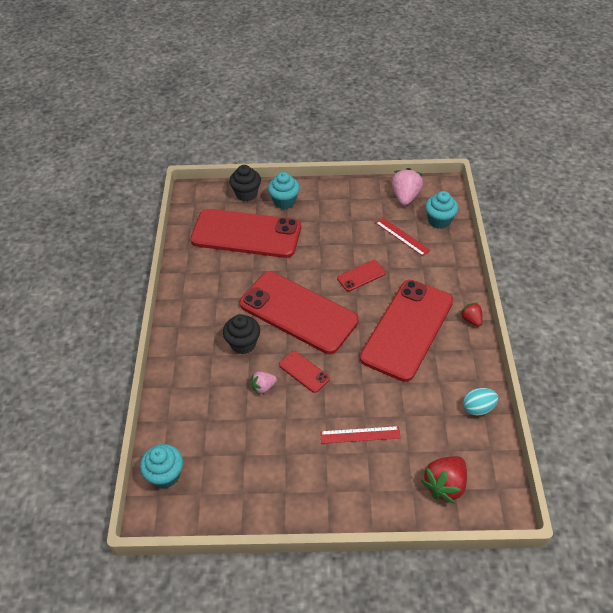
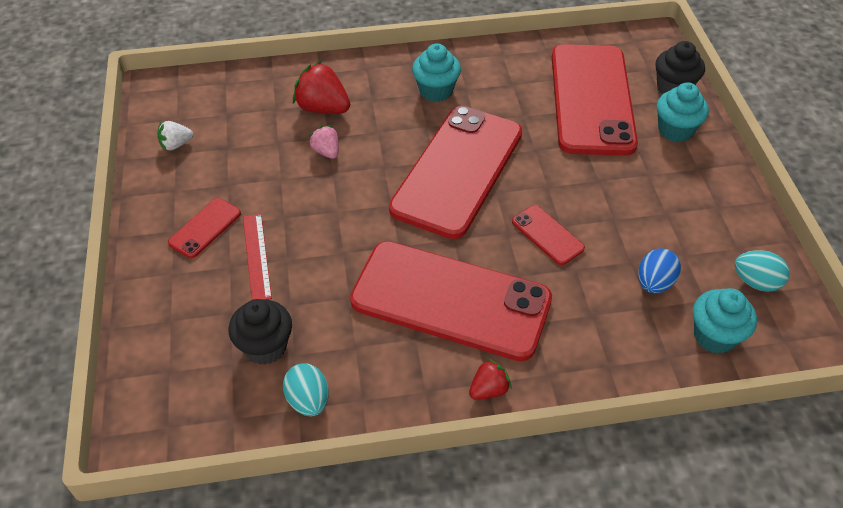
camera: 80 degrees right, 0 degrees up
(165, 475) = (201, 88): turquoise cupcake -> turquoise cupcake (436, 91)
(232, 493) = (176, 145): none -> white strawberry
(243, 344) = (393, 124): black cupcake -> black cupcake (265, 346)
(304, 372) = (355, 188): red phone -> red phone (205, 228)
(402, 236) = (654, 283): red ruler -> blue egg
(405, 197) = (756, 282): pink strawberry -> turquoise egg
(445, 485) = (176, 359): red strawberry -> red strawberry (323, 108)

